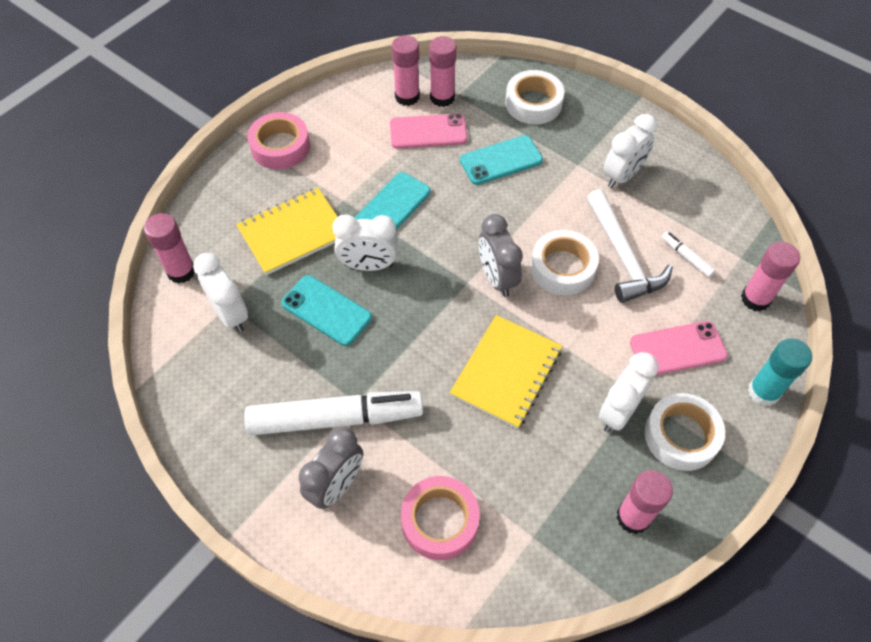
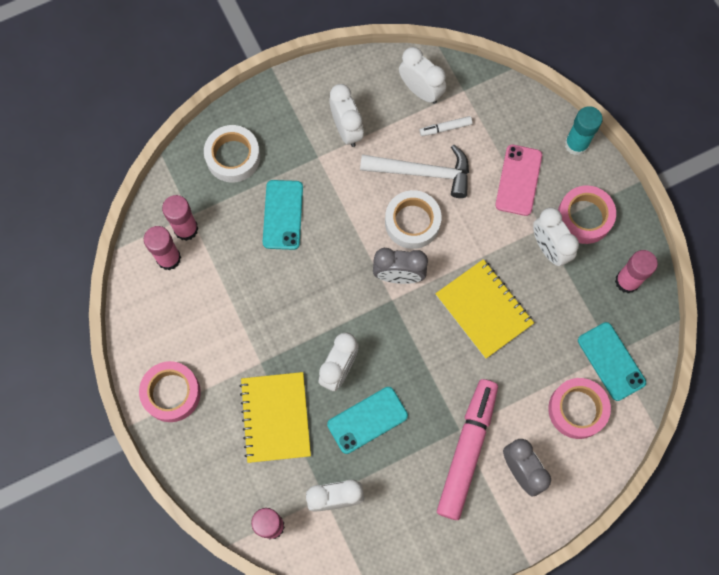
camera: 65 degrees left, 15 degrees up
(335, 418) = (467, 450): white marker -> pink marker
(392, 206) = (288, 324): turquoise phone -> turquoise phone (611, 361)
(428, 132) = (220, 259): pink phone -> none
(681, 436) = (584, 217): white tape -> pink tape
(710, 220) = (421, 90): none -> white clock
(755, 299) = (503, 103): pink glue stick -> none

